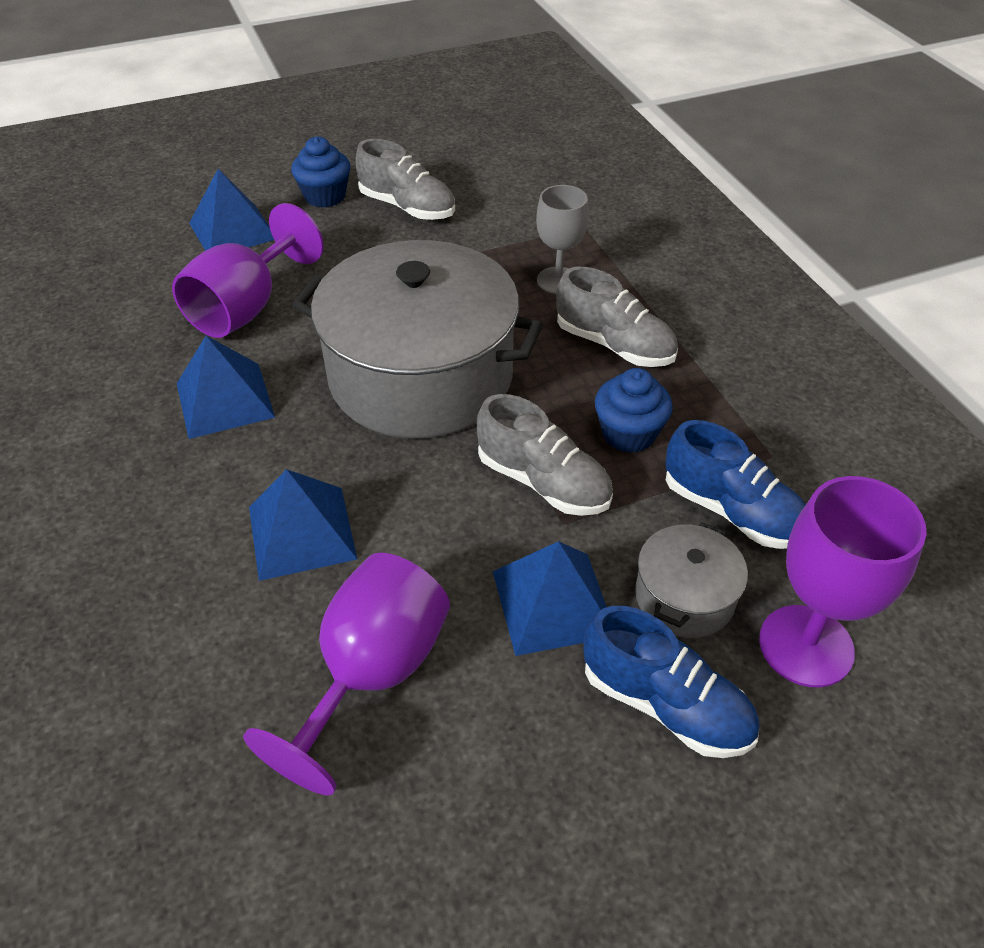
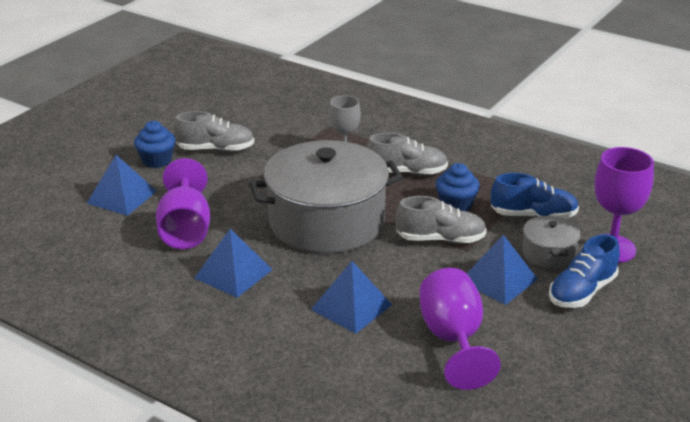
camera: 35 degrees left, 15 degrees down
(665, 704) = (582, 292): blue shoe -> blue shoe turned 135 degrees clockwise

